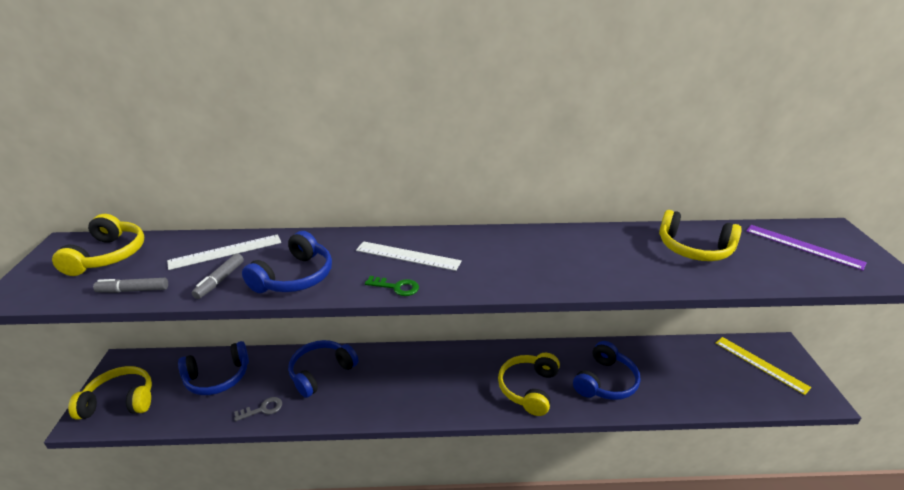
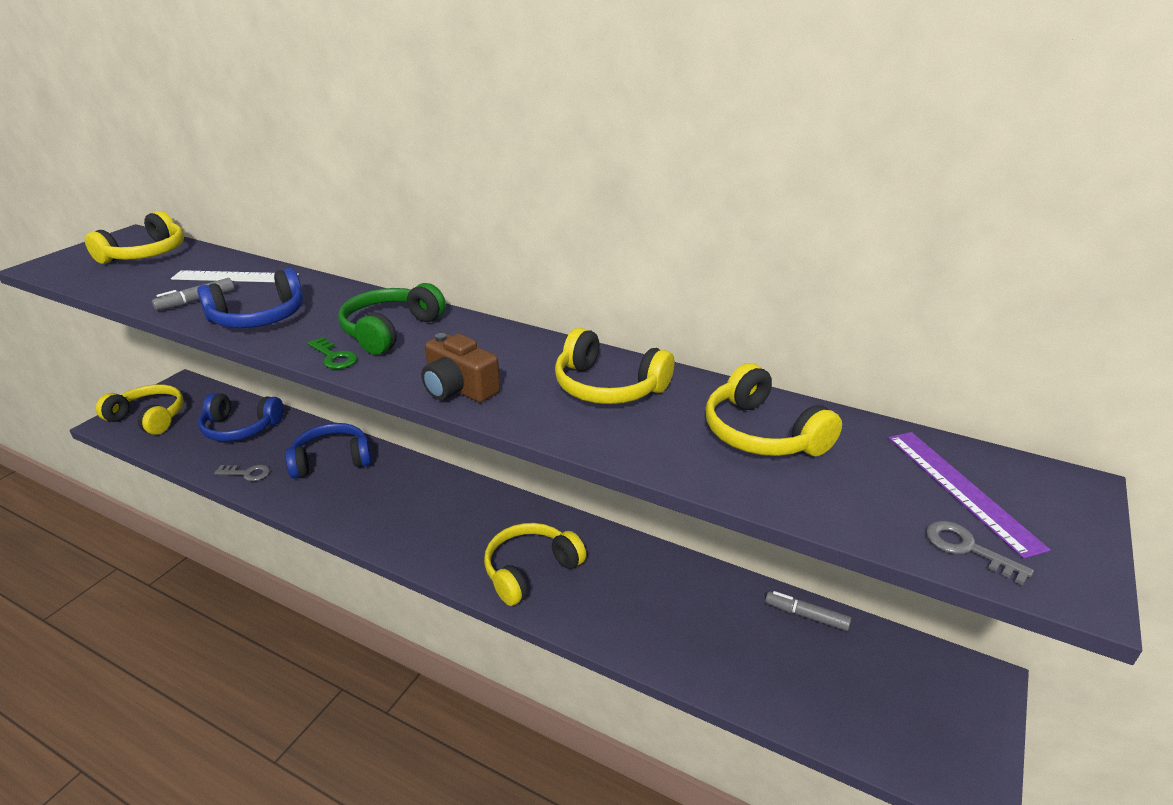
camera: 30 degrees right, 0 degrees up
(133, 290) = (124, 288): grey marker -> grey marker (806, 615)
(408, 256) = (390, 330): white ruler -> green headphones
(508, 280) = (459, 388): none -> brown camera
(588, 249) = (608, 387): none -> yellow headphones
(605, 381) = (637, 606): blue headphones -> none
(760, 364) = (911, 689): yellow ruler -> none
(841, 274) = (967, 549): none -> grey key

